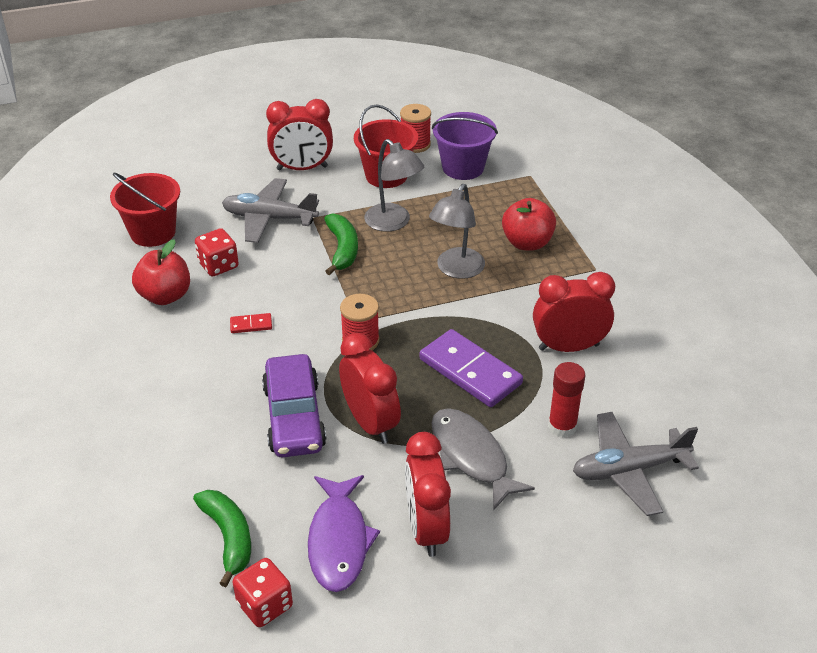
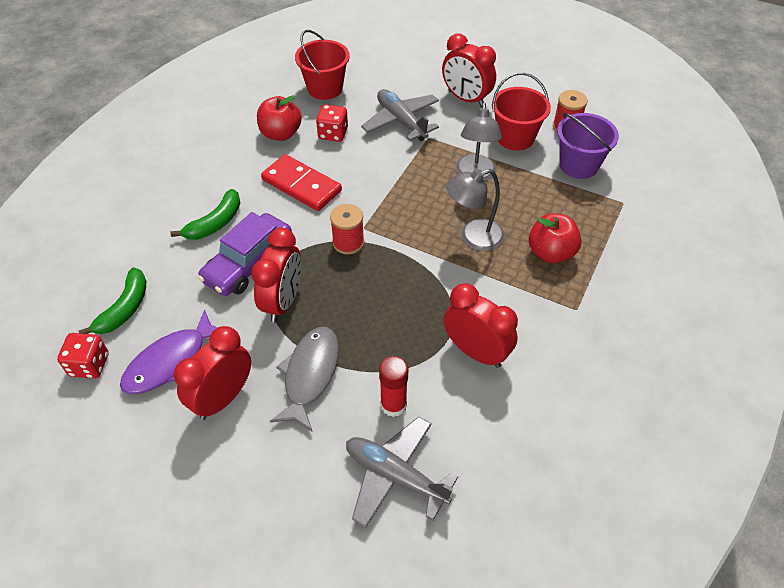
camera: 45 degrees right, 10 degrees up
(251, 325) = (301, 185): red domino -> red domino, size x2.29
(342, 249) = (418, 172): green banana -> green banana (215, 223)
(470, 371) = (386, 316): purple domino -> none

